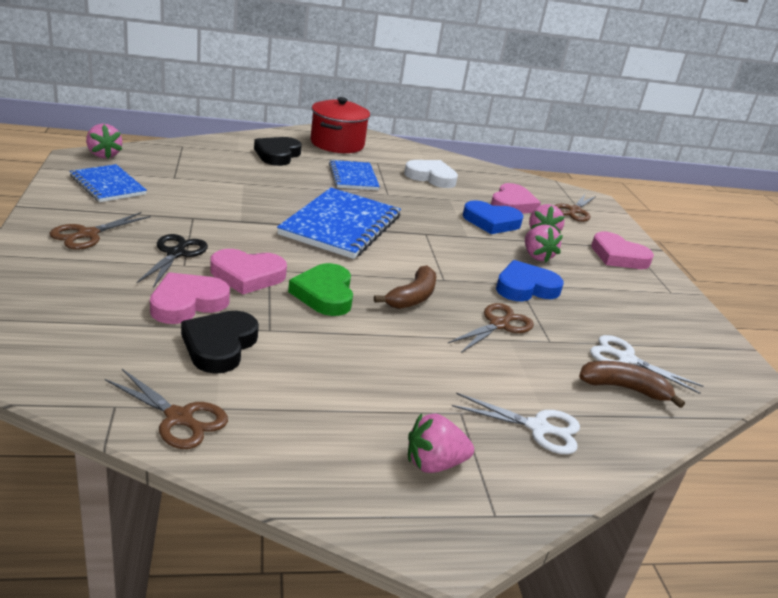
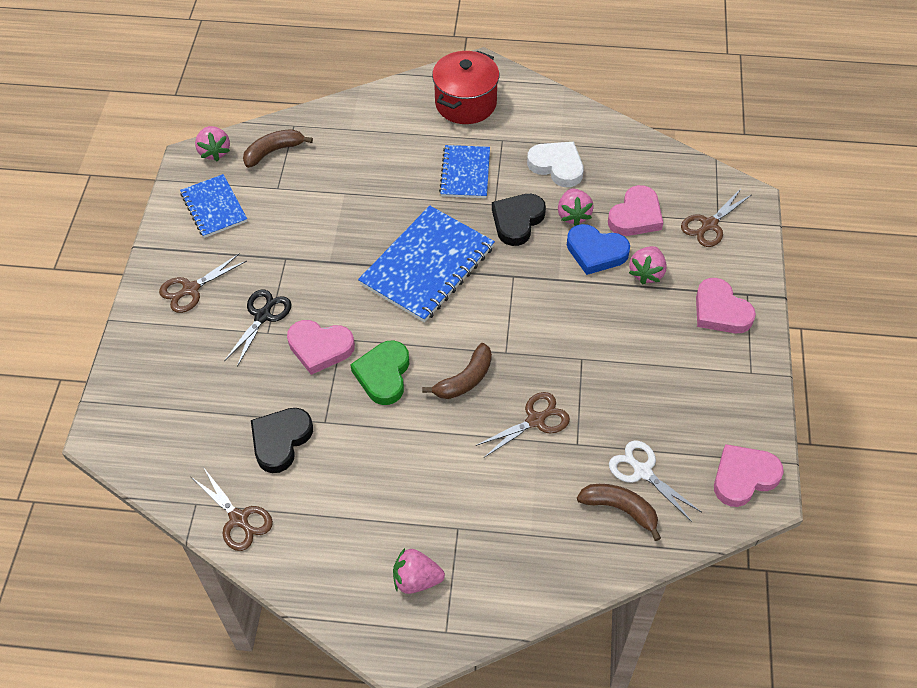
camera: 20 degrees right, 25 degrees up
(165, 158) = (273, 151): none -> brown banana
(187, 303) = (263, 386): pink heart -> pink heart (743, 477)
(277, 155) = (391, 134): black heart -> black heart (517, 221)
(525, 287) = (587, 365): blue heart -> none
(536, 256) = (622, 313): pink strawberry -> pink strawberry (573, 215)
(538, 428) = (517, 549): white scissors -> none

